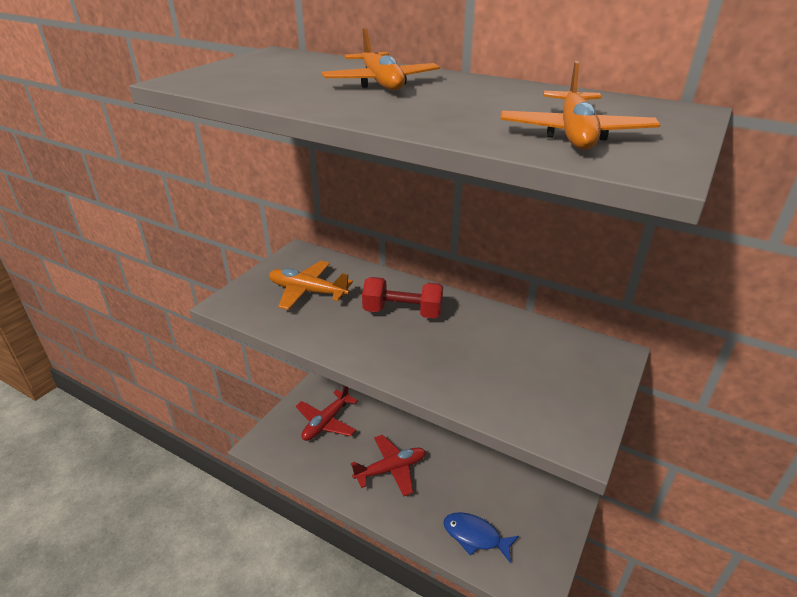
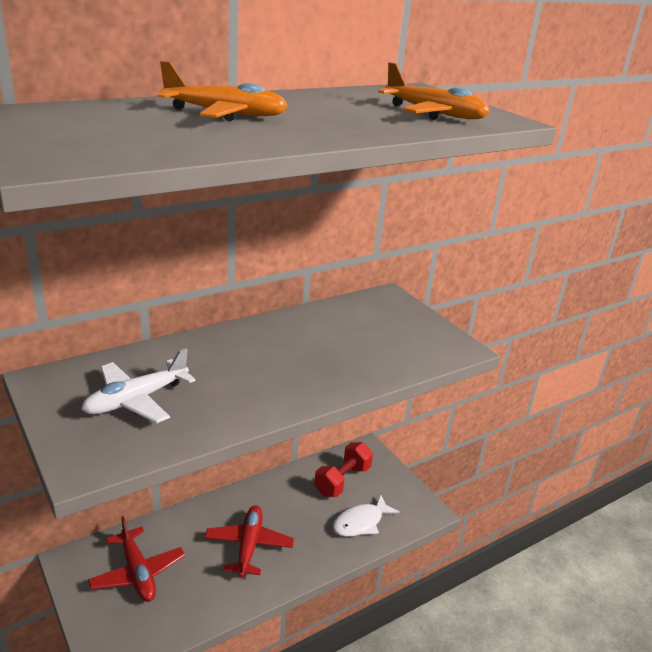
camera: 65 degrees left, 5 degrees down
(308, 291) = (136, 400): orange plane -> white plane
(402, 312) = (242, 358): red dumbbell -> red dumbbell (342, 480)
(475, 536) = (361, 523): blue fish -> white fish

